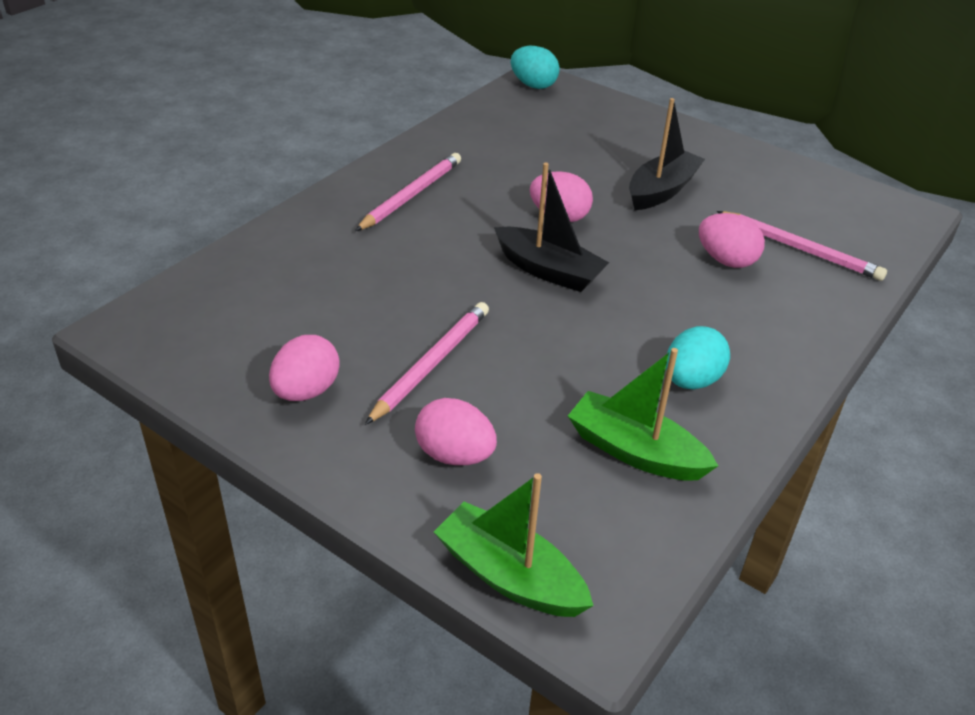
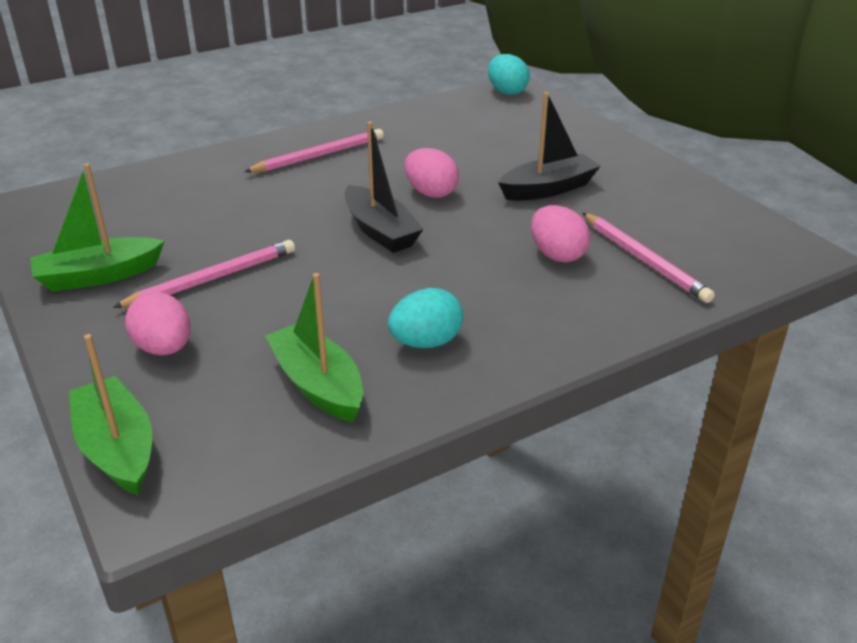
camera: 25 degrees right, 5 degrees down
(306, 391) = (98, 276): pink egg -> green boat

